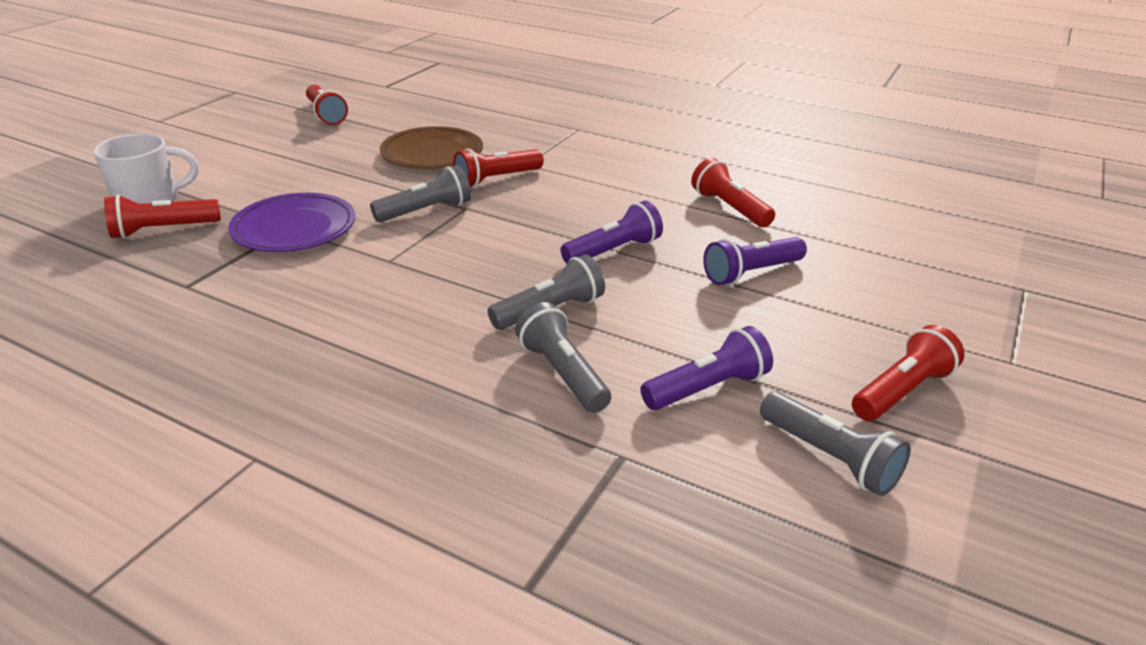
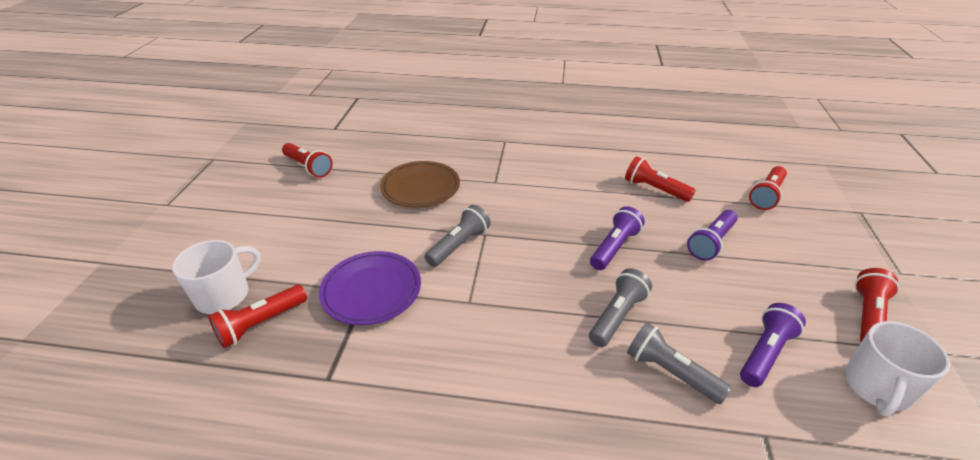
camera: 20 degrees left, 5 degrees up
(496, 179) = (485, 201): red flashlight -> red flashlight (766, 195)
(830, 458) = (876, 387): grey flashlight -> white mug

